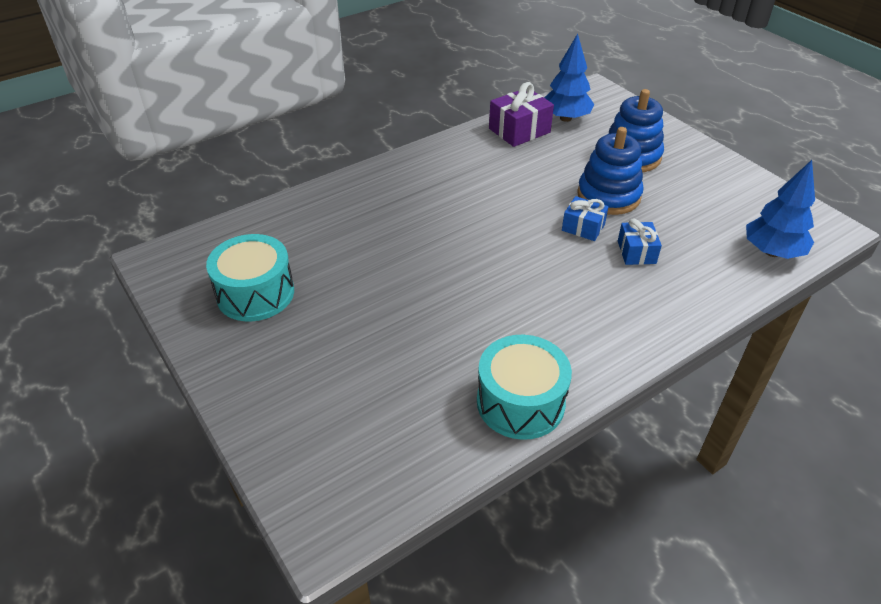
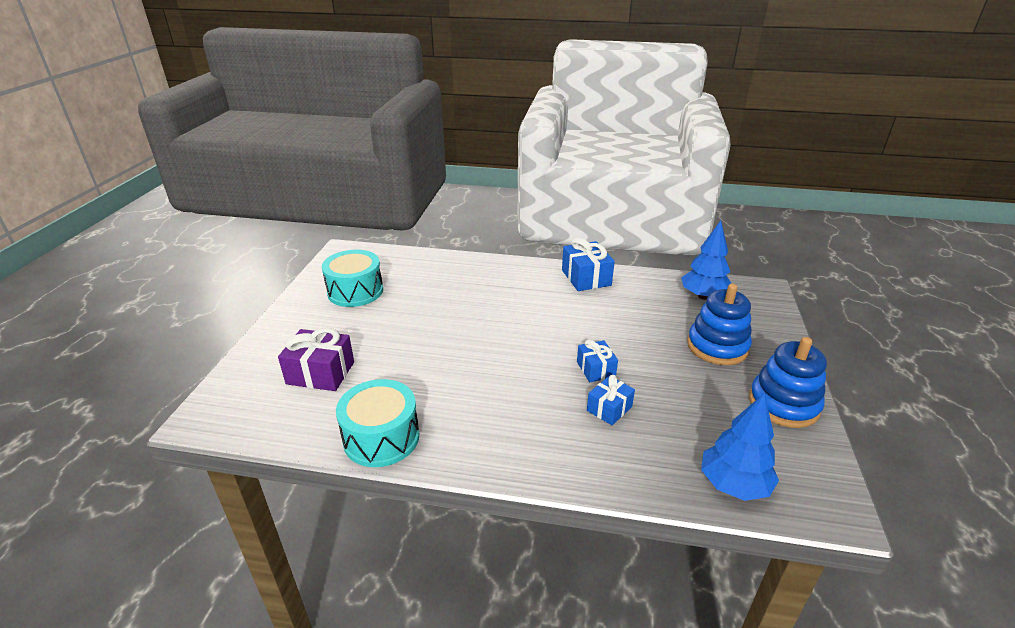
camera: 45 degrees right, 10 degrees down
(456, 150) = (586, 278): none -> blue gift
(519, 130) = (652, 287): purple gift -> purple gift (320, 373)
(608, 196) = (651, 361): blue stacking toy -> blue stacking toy (783, 404)

